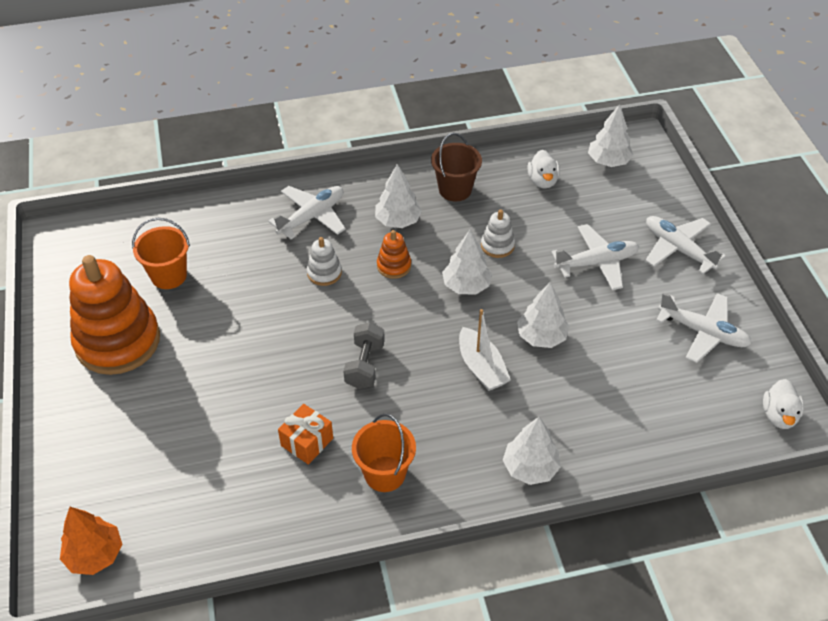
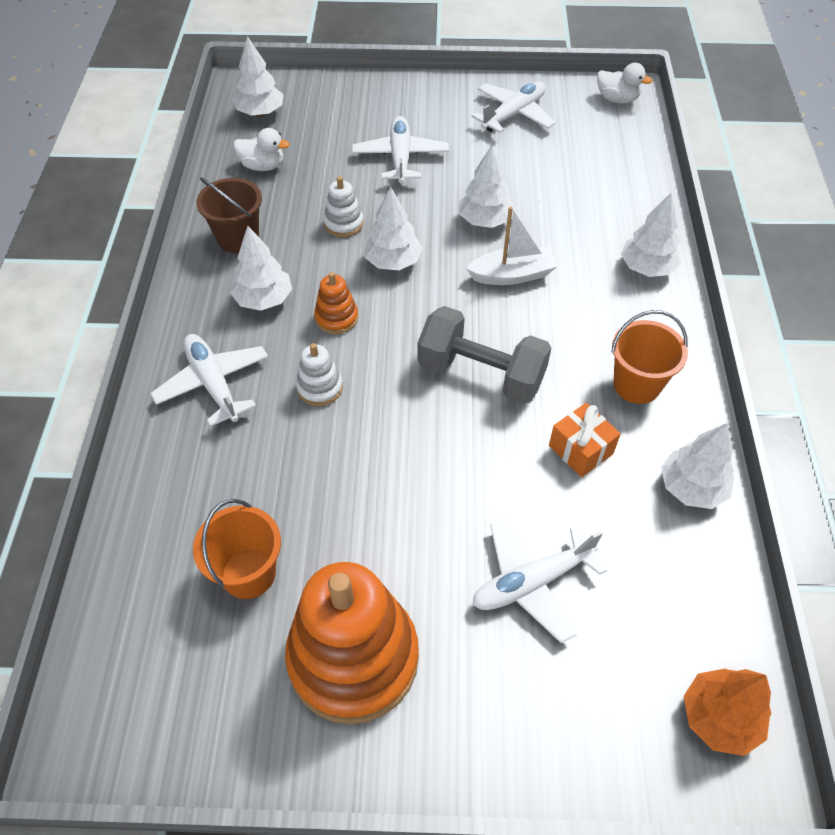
camera: 75 degrees left, 5 degrees up
(287, 523) = (692, 487): none -> white tree
(365, 365) = (481, 374): grey dumbbell -> grey dumbbell, size x1.57
(678, 249) = (405, 101): white plane -> white plane (532, 582)

